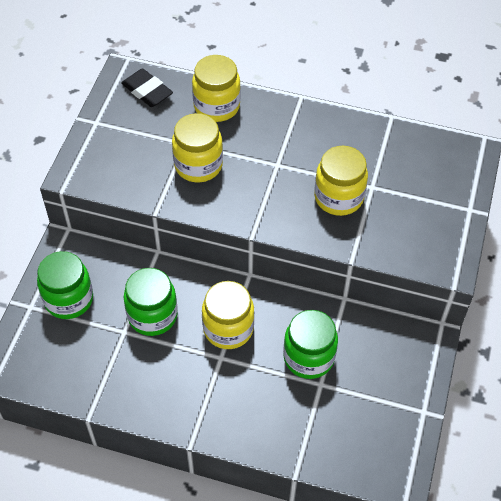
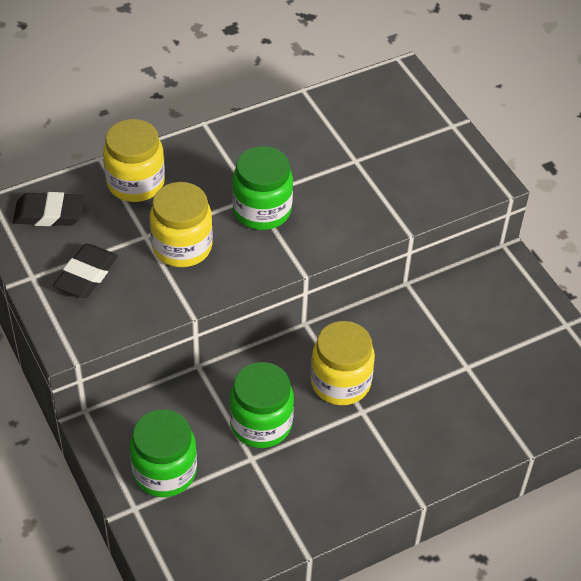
camera: 45 degrees left, 5 degrees down
(125, 143) = (86, 275): none -> black eraser
(308, 357) = (433, 353): green jar -> green jar (262, 210)
(338, 197) = (338, 188): yellow jar -> none

